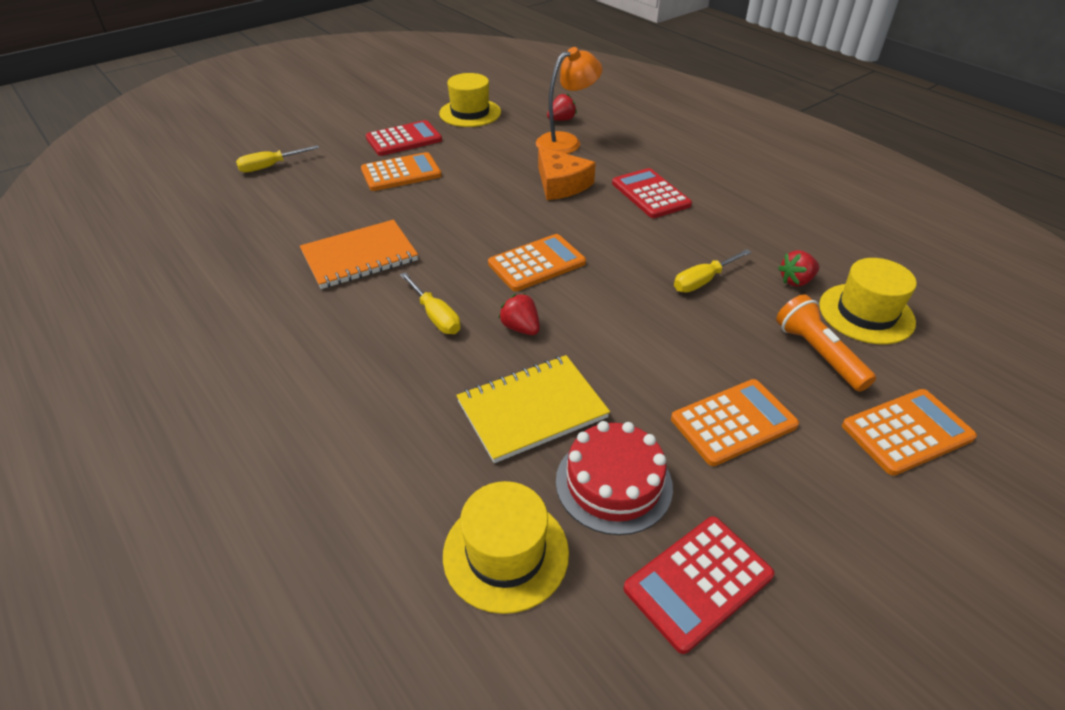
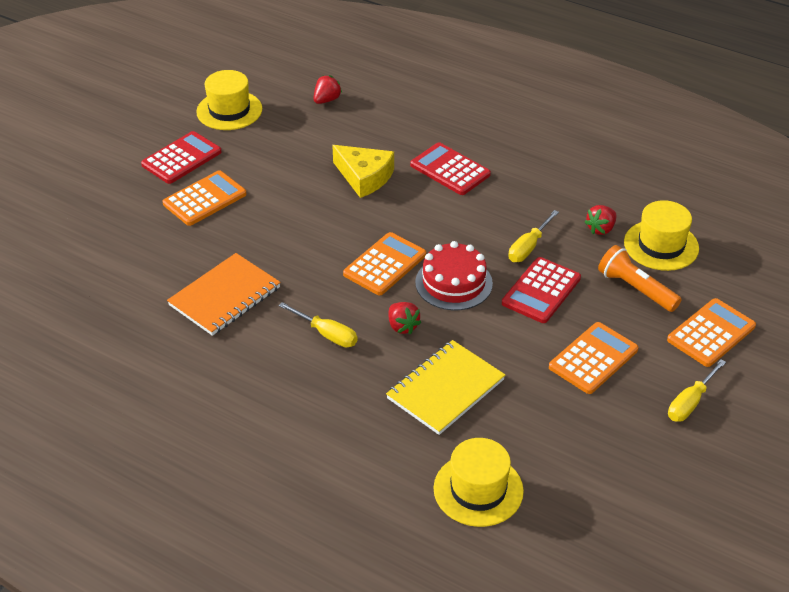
camera: 20 degrees left, 0 degrees up
(270, 166) = (66, 221): yellow screwdriver -> yellow screwdriver (690, 402)
(521, 328) = (402, 326): red strawberry -> red strawberry turned 150 degrees counterclockwise
(561, 184) = (364, 177): orange cheese -> yellow cheese
(566, 141) = (345, 126): orange lamp -> none
(613, 483) = (528, 424): red cake -> red cake (453, 283)
(698, 582) = (608, 470): red calculator -> red calculator (541, 291)

